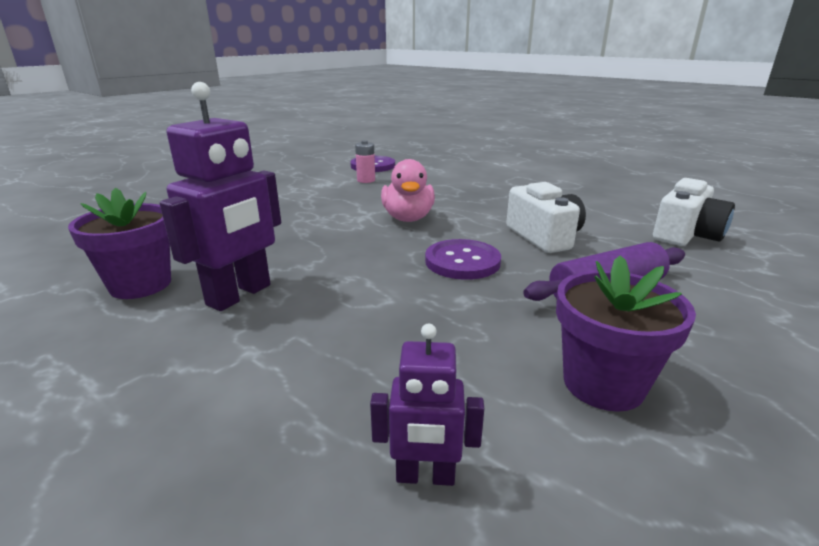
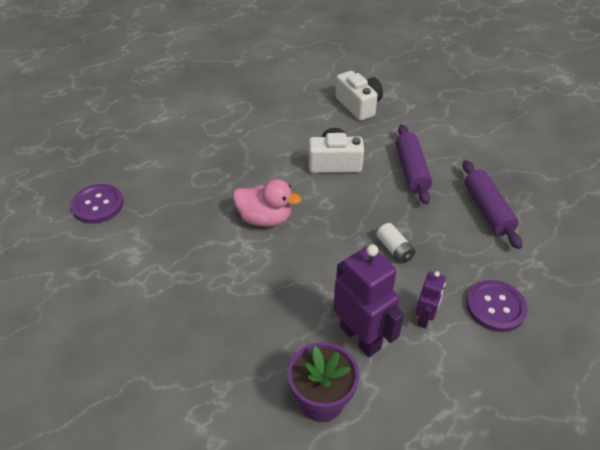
camera: 70 degrees left, 20 degrees up
(366, 180) = (146, 221): pink battery -> none
(415, 298) = (394, 249): none -> white battery
(425, 476) = (530, 284): purple robot -> purple robot (425, 318)
(462, 261) = (354, 213): purple button -> purple button (495, 307)
(603, 384) = (487, 210): purple flower pot -> purple rolling pin

